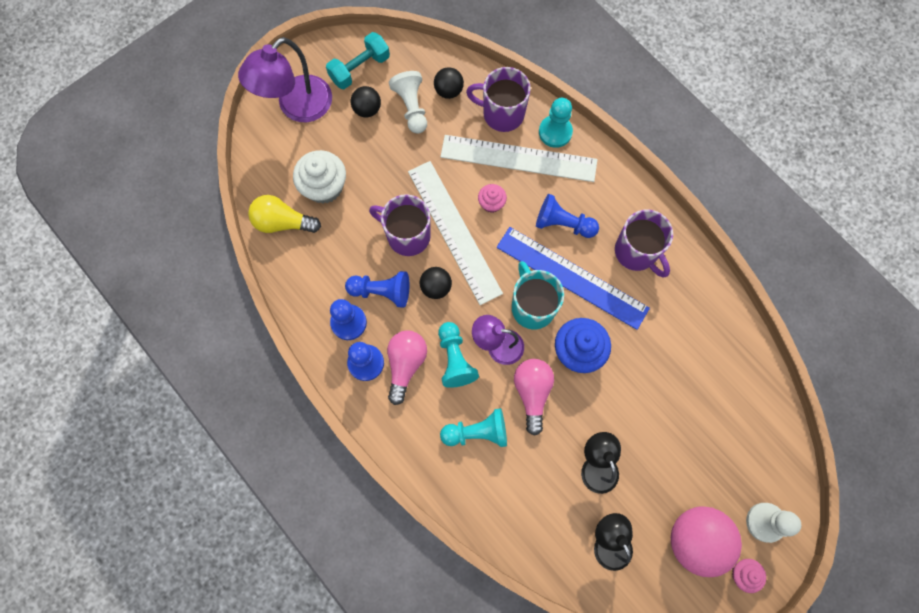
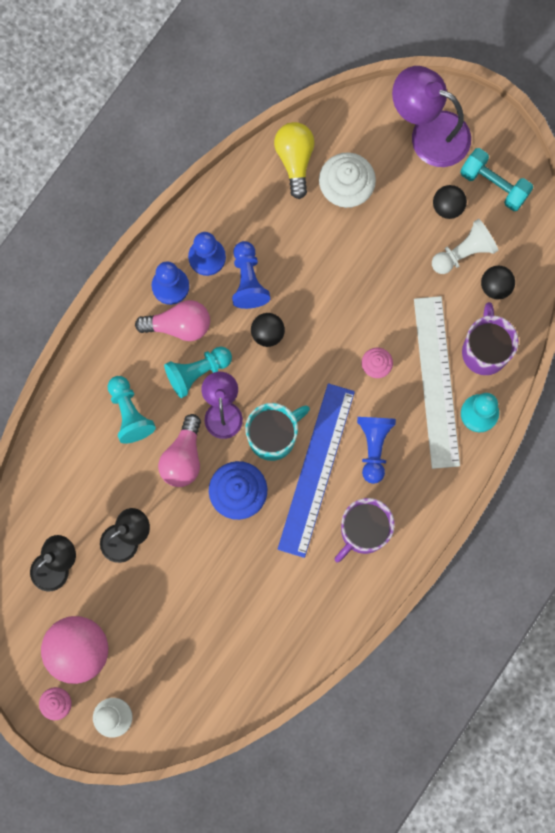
camera: 75 degrees right, 5 degrees up
(407, 235) = (315, 289): purple mug -> none
(454, 231) = (334, 336): white ruler -> none
(532, 393) = (183, 458): pink light bulb -> pink light bulb turned 120 degrees clockwise

